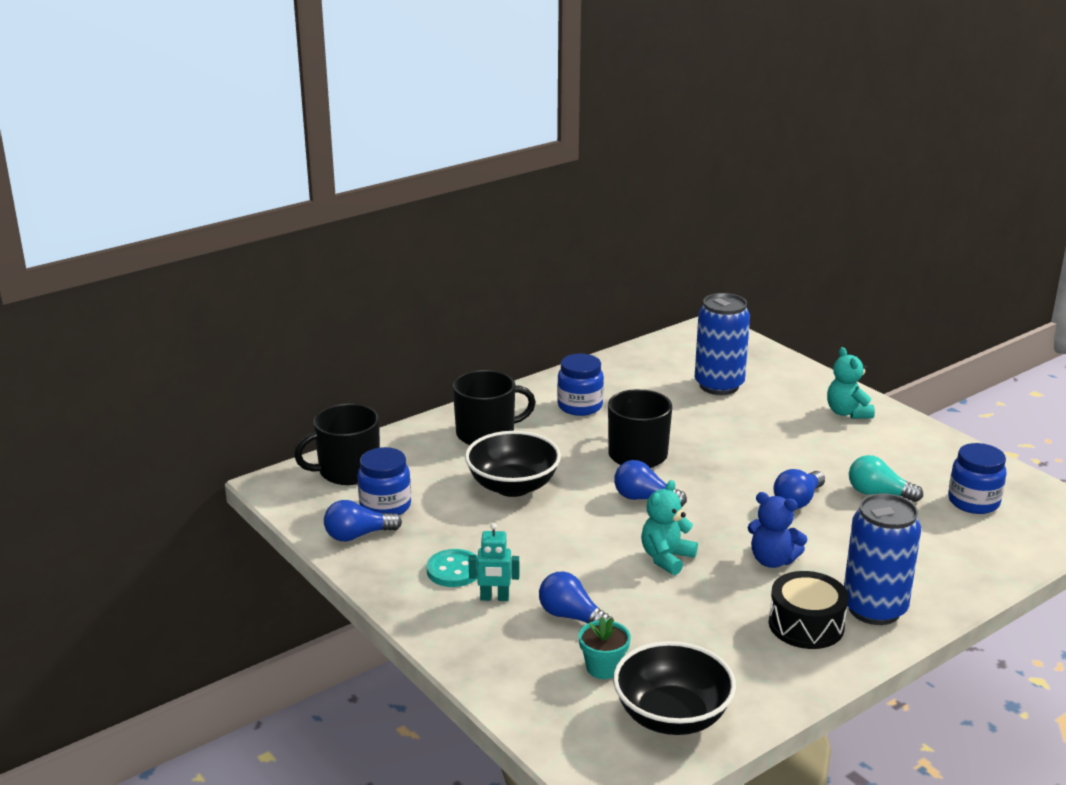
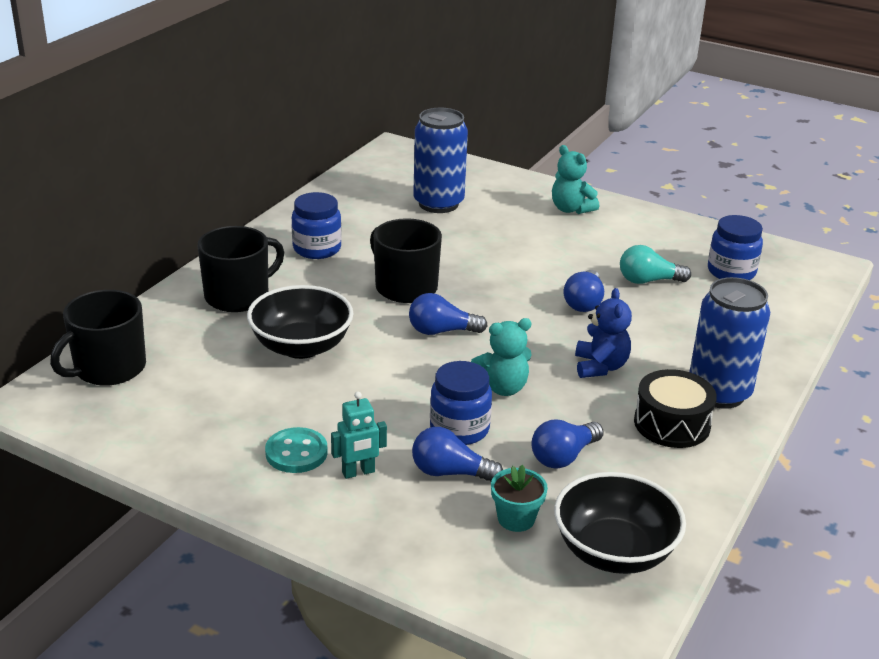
camera: 25 degrees left, 5 degrees up
(358, 535) = (165, 438): blue light bulb -> blue light bulb (563, 456)
(385, 506) = (176, 399): blue jar -> blue jar (459, 429)
(666, 558) = (502, 388): turquoise teddy bear -> turquoise teddy bear turned 120 degrees counterclockwise
(772, 560) = (600, 367): blue teddy bear -> blue teddy bear turned 90 degrees counterclockwise

